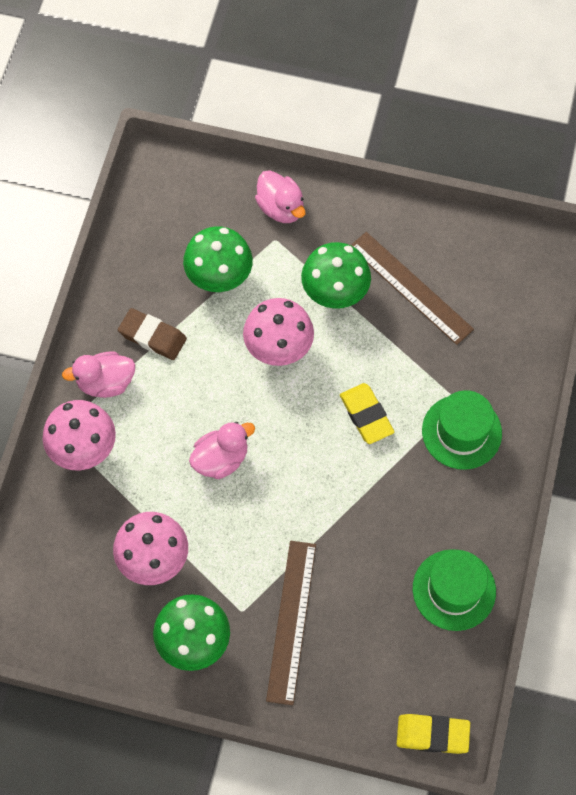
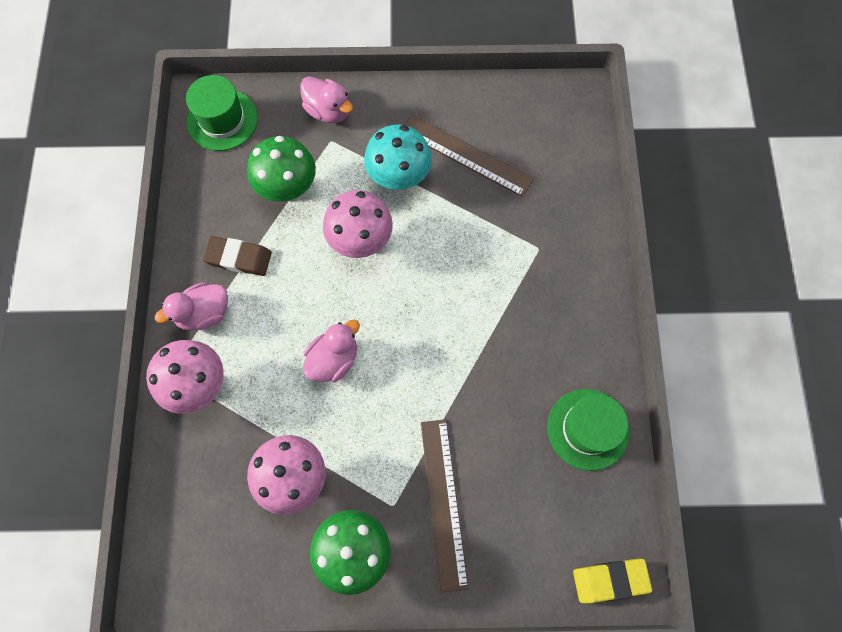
camera: 15 degrees left, 5 degrees up
(335, 294) = (399, 177): green mushroom -> turquoise mushroom
(366, 415) = (459, 283): yellow eraser -> none
(461, 432) = (550, 276): green hat -> green hat (222, 120)

